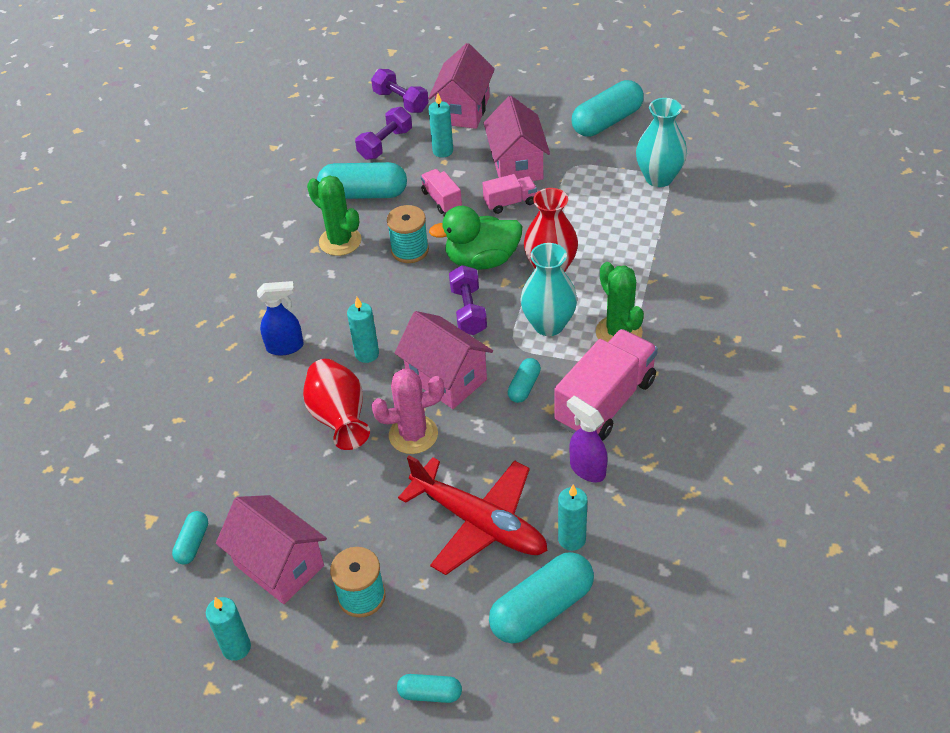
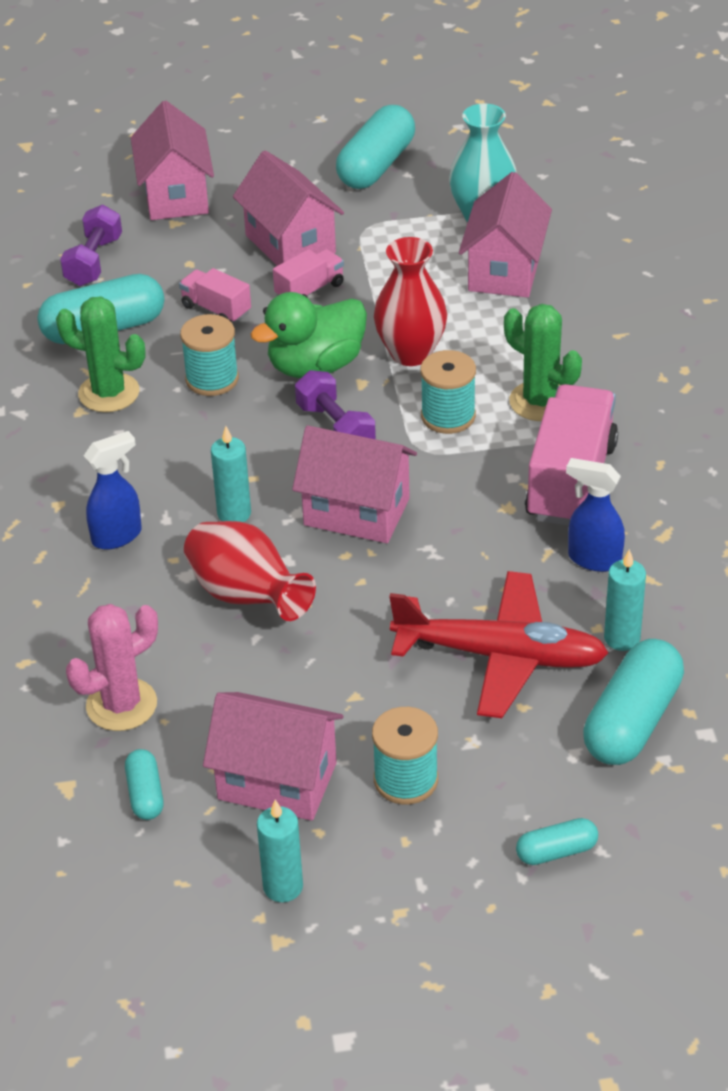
camera: 25 degrees left, 5 degrees down
(401, 101) = (81, 205): purple dumbbell -> none
(413, 434) = (355, 586): pink cactus -> pink cactus (121, 705)
(443, 151) = (179, 251): turquoise candle -> none
(524, 386) = (461, 493): turquoise capsule -> none
(548, 324) = (448, 416): turquoise vase -> turquoise spool
(587, 469) = (593, 559): purple spray bottle -> blue spray bottle
(651, 224) = (505, 271): none -> pink house

